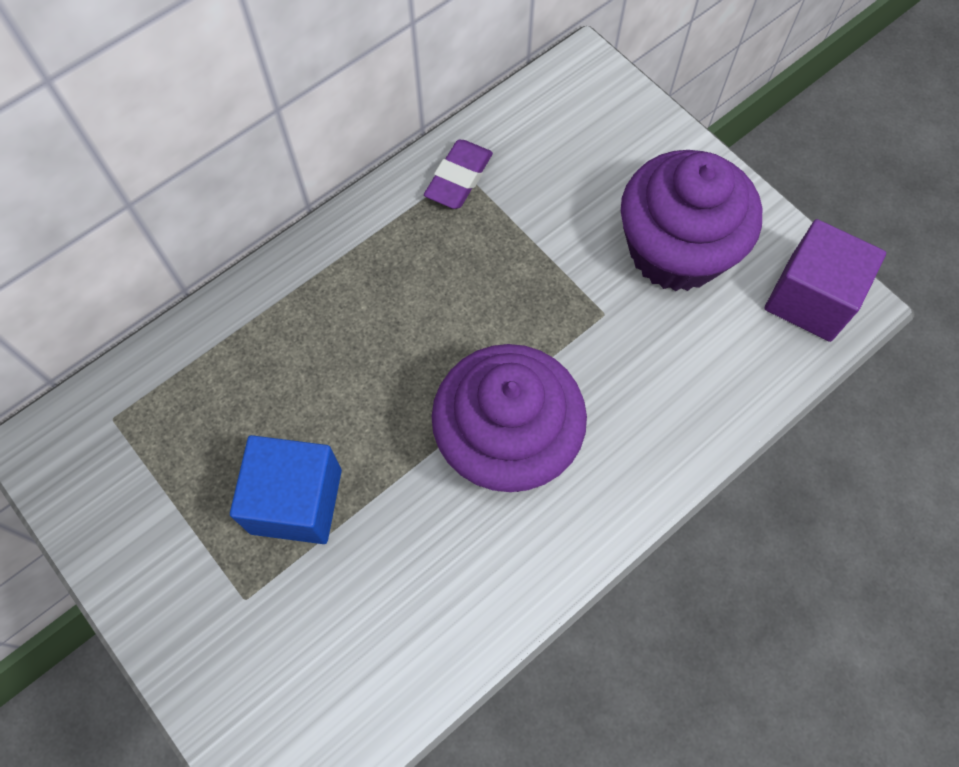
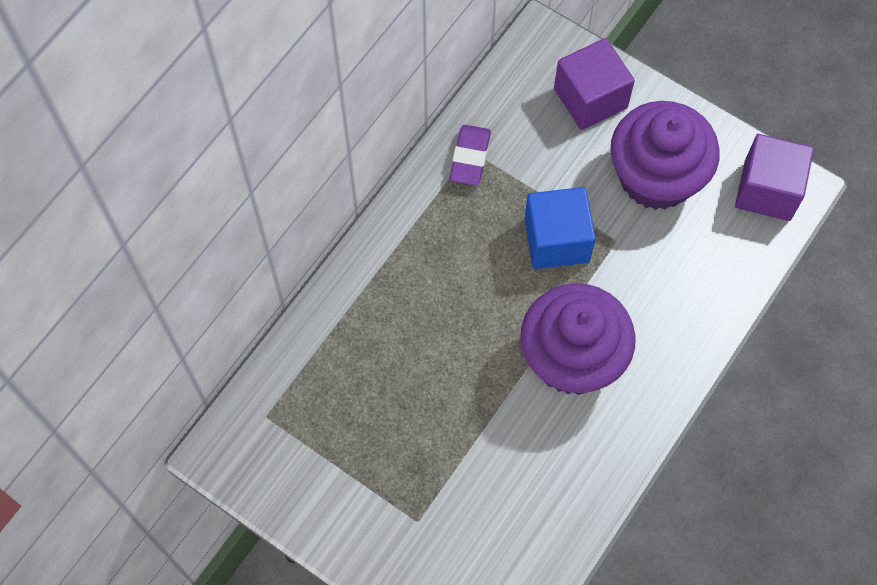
camera: 15 degrees left, 0 degrees up
(296, 501) = (430, 441): blue cube -> blue cube (556, 240)
(622, 144) = (590, 98): none -> purple cube

